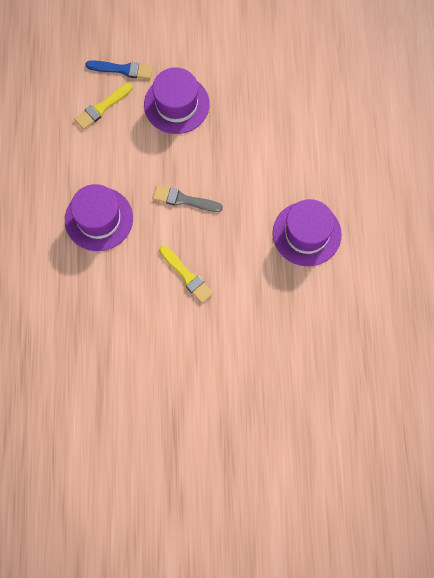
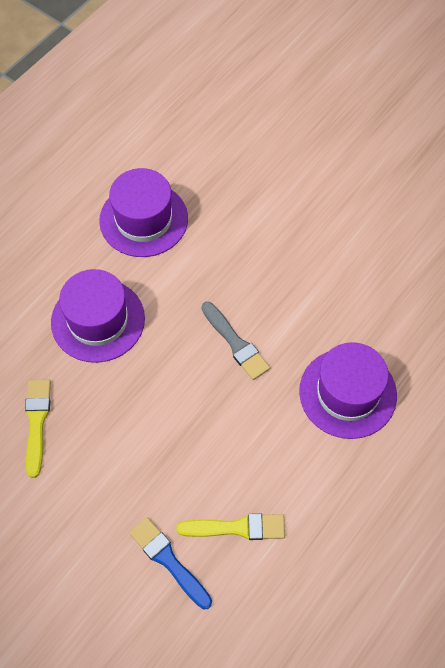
camera: 140 degrees left, 10 degrees down
(176, 104) = (145, 459): purple hat -> purple hat (98, 320)
(187, 276) = (300, 267): yellow brush -> yellow brush (37, 422)

